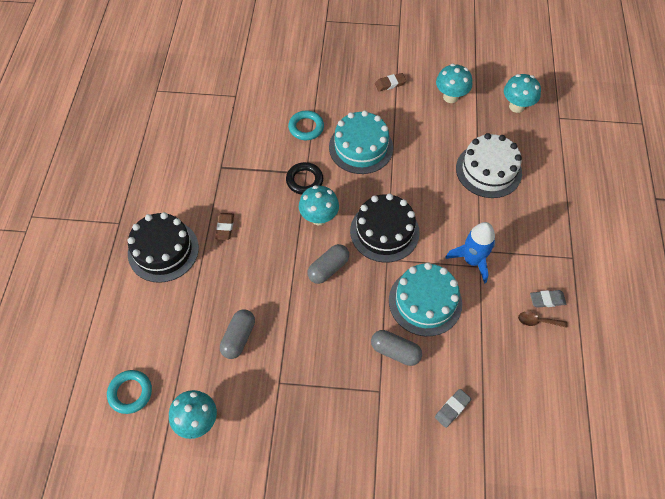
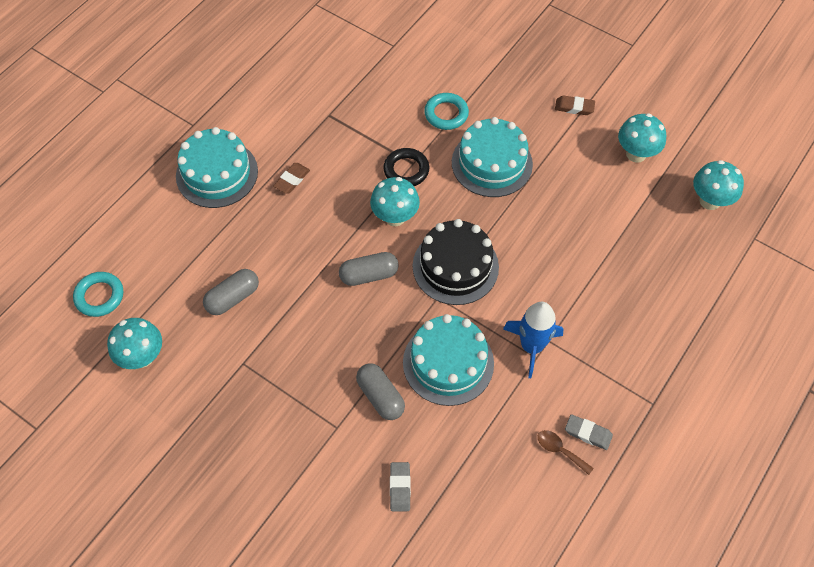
camera: 30 degrees right, 0 degrees up
(163, 250) = (217, 173): black cake -> turquoise cake
(452, 409) = (400, 487): grey eraser -> grey eraser turned 75 degrees counterclockwise
(488, 170) = (622, 257): white cake -> none

